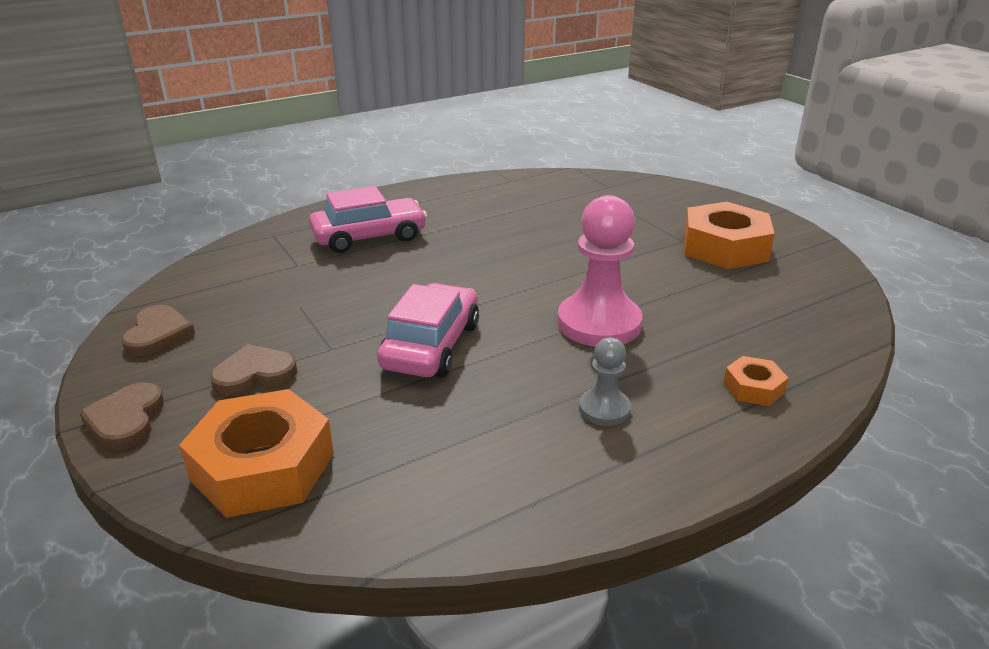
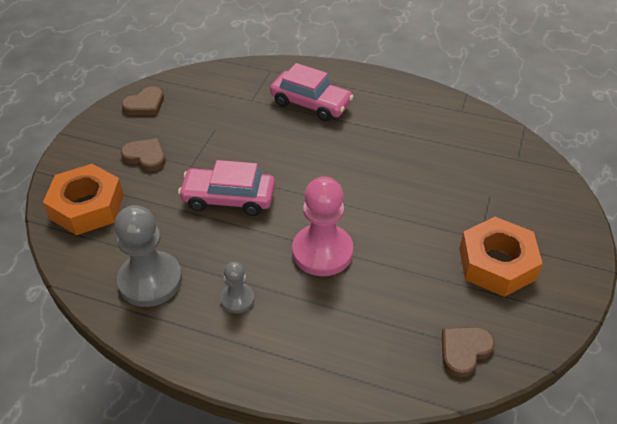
camera: 50 degrees right, 15 degrees up
(126, 420) = (80, 144): brown heart -> brown heart (464, 351)
(431, 346) = (228, 198): pink car -> pink car turned 150 degrees counterclockwise
(488, 466) = (150, 281): none -> grey pawn
(753, 388) = (323, 356): orange nut -> none

